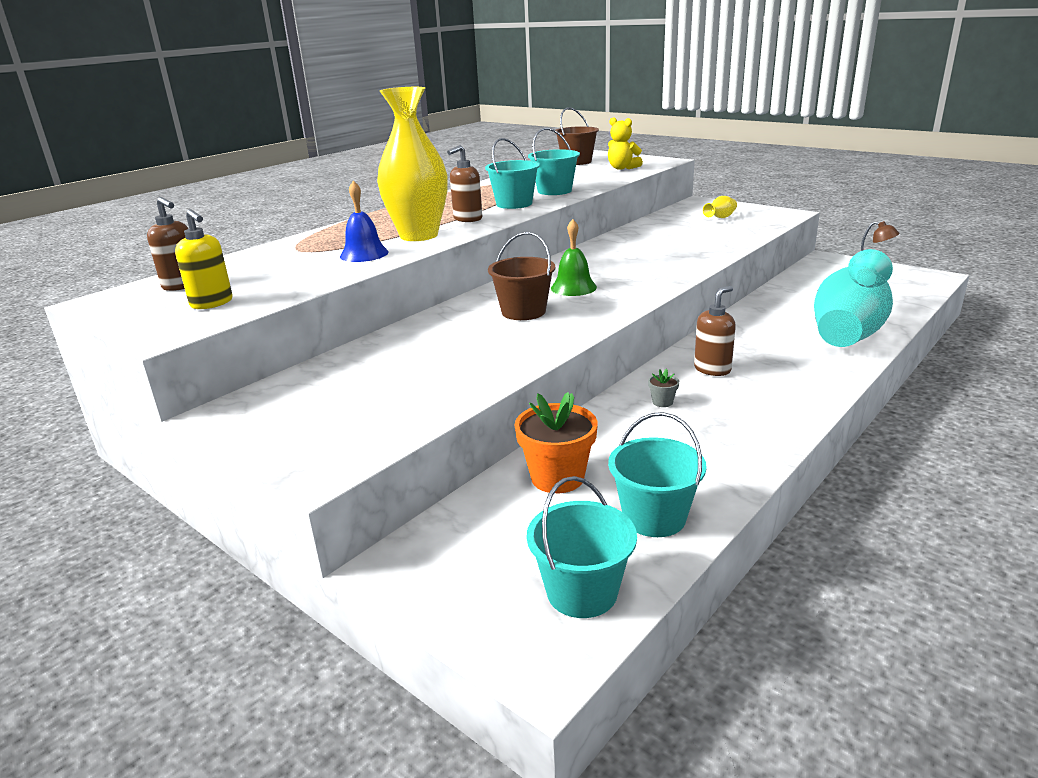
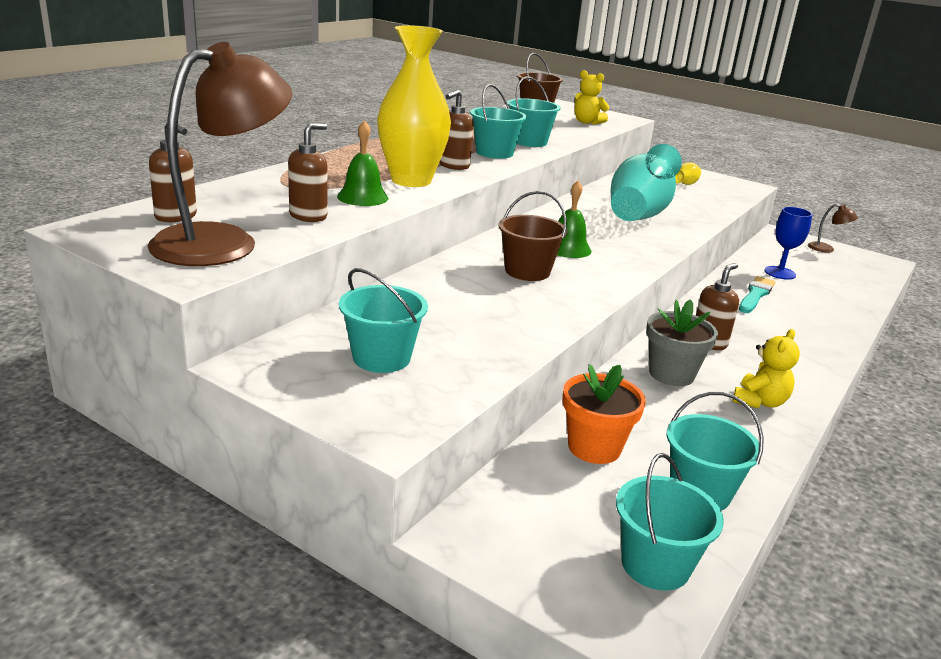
camera: 10 degrees left, 0 degrees up
(212, 303) = (223, 241): yellow soap dispenser -> brown lamp
(303, 275) = (308, 216): none -> brown soap dispenser
(345, 400) = (381, 358): none -> turquoise bucket
(364, 254) = (362, 197): blue bell -> green bell
(662, 402) = (671, 374): grey flower pot -> grey flower pot, size x2.25
(749, 424) = (759, 402): none -> yellow teddy bear
(778, 319) = (755, 295): none -> turquoise brush
(812, 296) = (780, 273): none -> blue goblet
(848, 332) = (824, 313): turquoise vase -> turquoise vase (639, 213)

